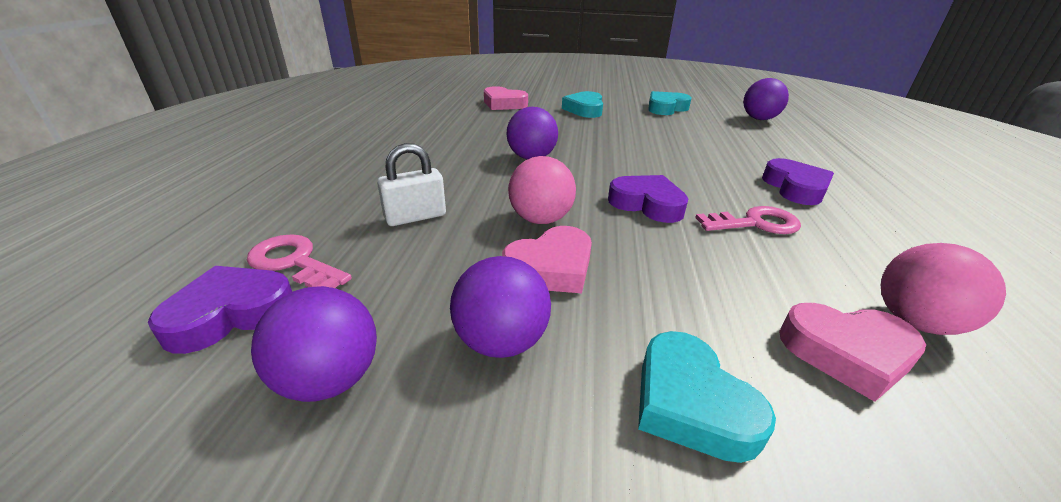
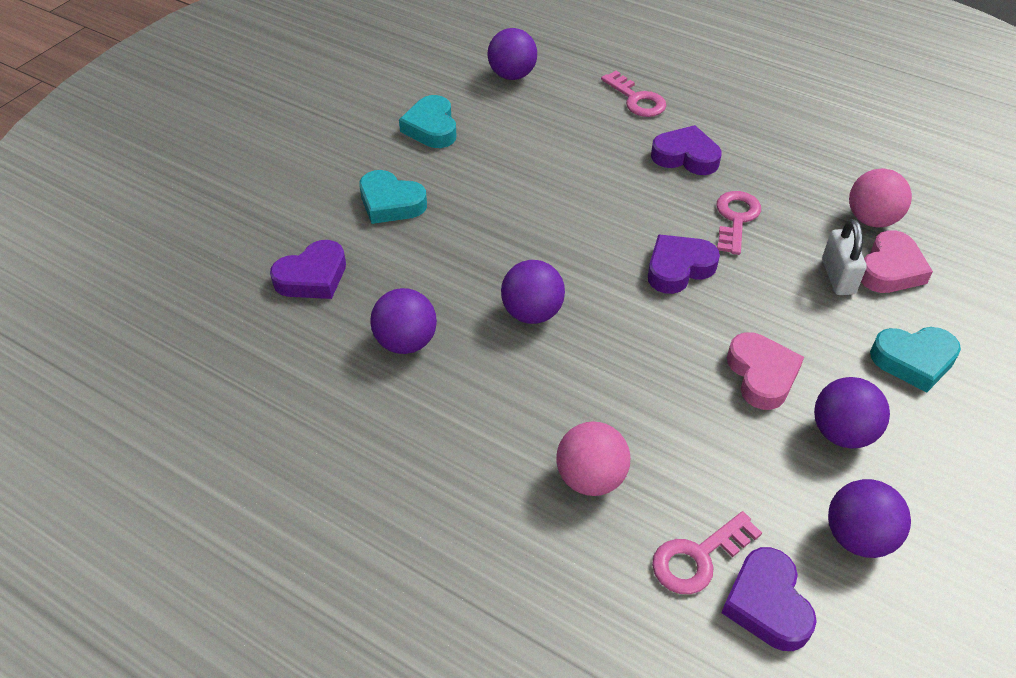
camera: 65 degrees left, 15 degrees up
(415, 217) = (640, 450): white padlock -> white padlock (838, 277)
(471, 129) = (406, 342): none -> purple ball
(503, 104) = (312, 277): pink heart -> purple heart
(540, 219) = (680, 354): pink ball -> pink ball (590, 478)
(824, 159) = (637, 99): none -> pink key

